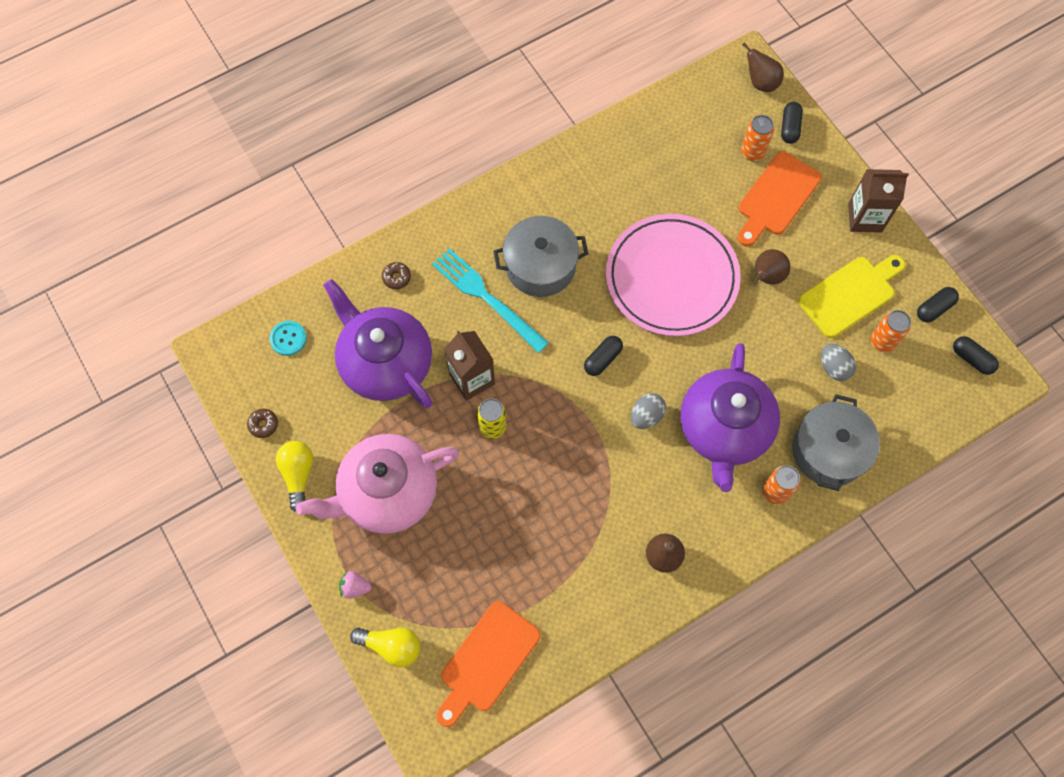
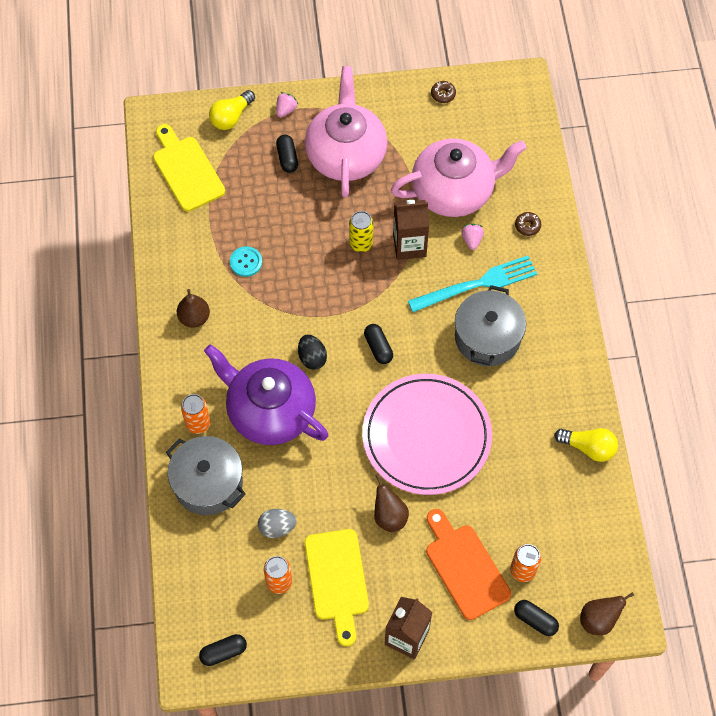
camera: 115 degrees right, 5 degrees down
(288, 338) = (508, 133): turquoise button -> turquoise button (246, 262)
(298, 475) = (391, 103): yellow light bulb -> yellow light bulb (588, 447)
(385, 363) = (454, 191): purple teapot -> pink teapot
(437, 322) = (472, 240): none -> pink strawberry
(487, 661) = (186, 170): orange cutting board -> yellow cutting board
(646, 416) = (312, 358): grey egg -> black egg
(934, 308) = (286, 648): black capsule -> black capsule (287, 158)

